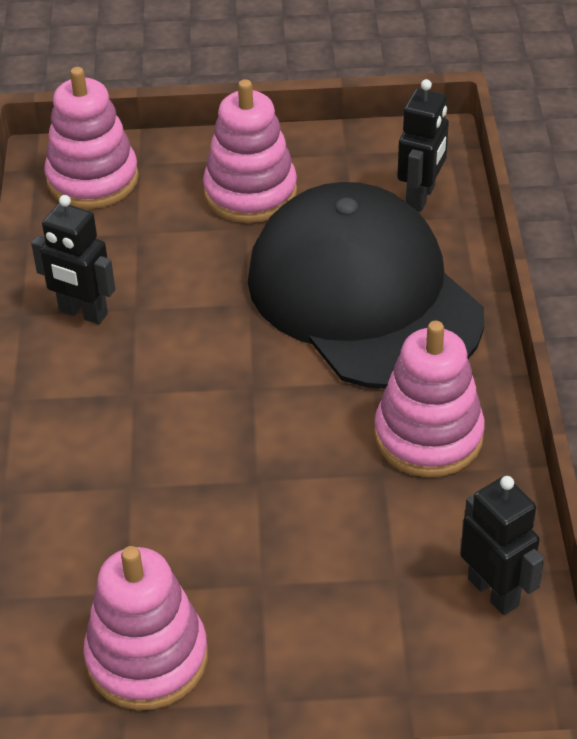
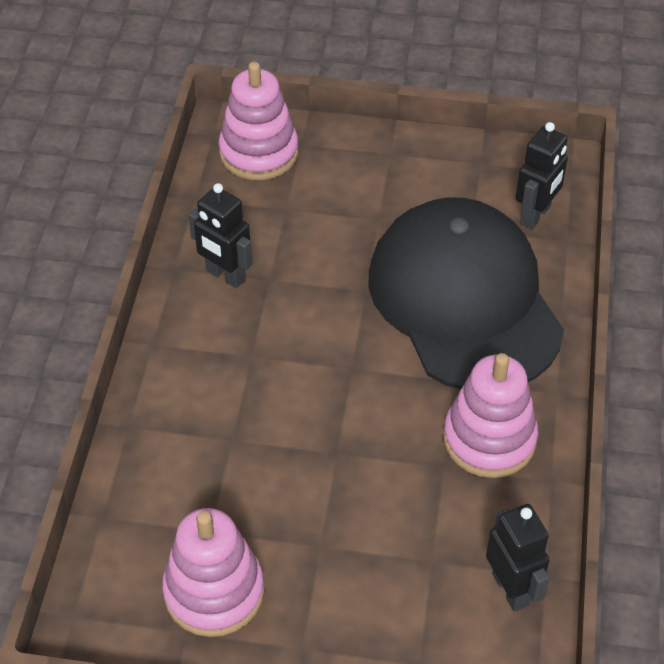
camera: 10 degrees right, 5 degrees up
(250, 193) = (389, 187): pink stacking toy -> none

